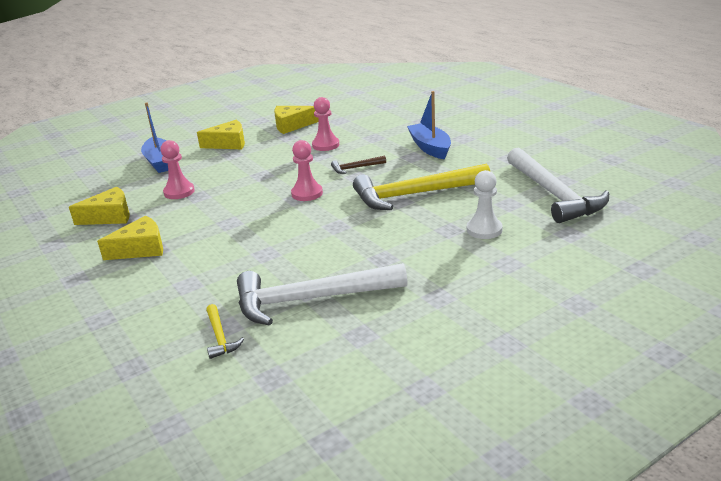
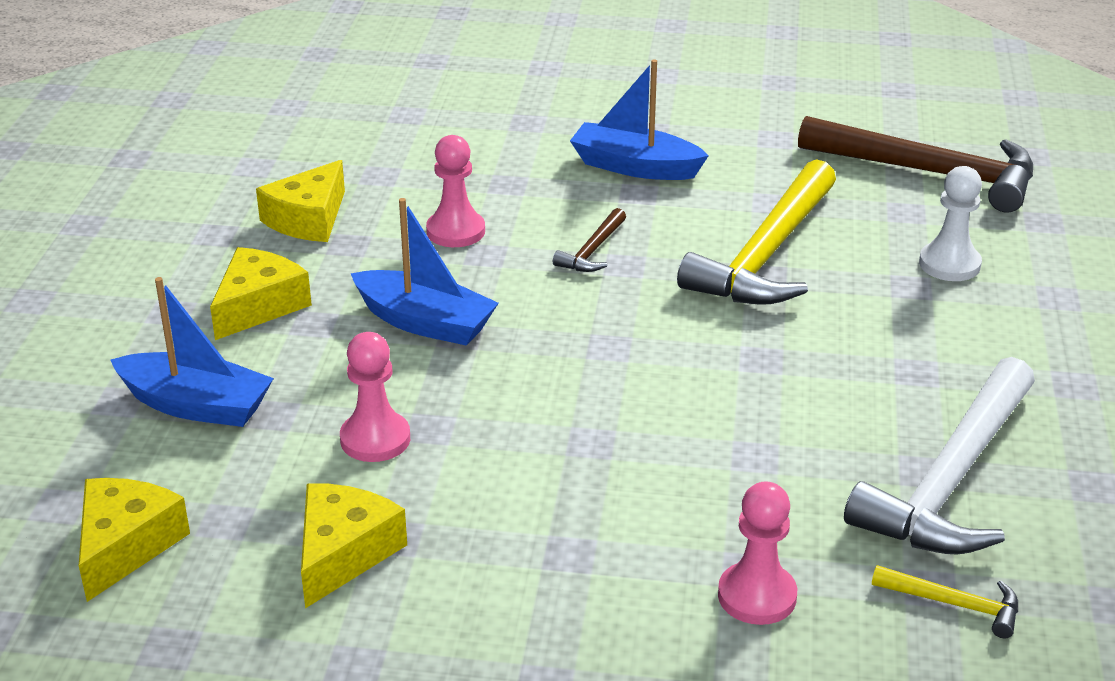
camera: 50 degrees left, 5 degrees up
(141, 249) = (542, 568): yellow cheese -> yellow cheese (125, 546)
(260, 167) = (425, 322): none -> blue boat
(307, 193) = (608, 330): pink pawn -> pink pawn (757, 596)
(553, 194) = (930, 173): white hammer -> brown hammer

